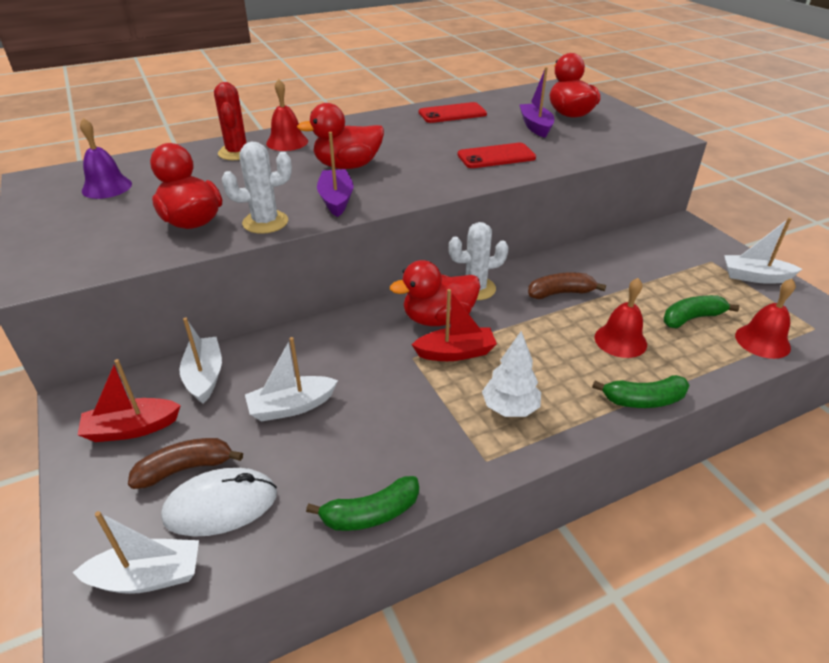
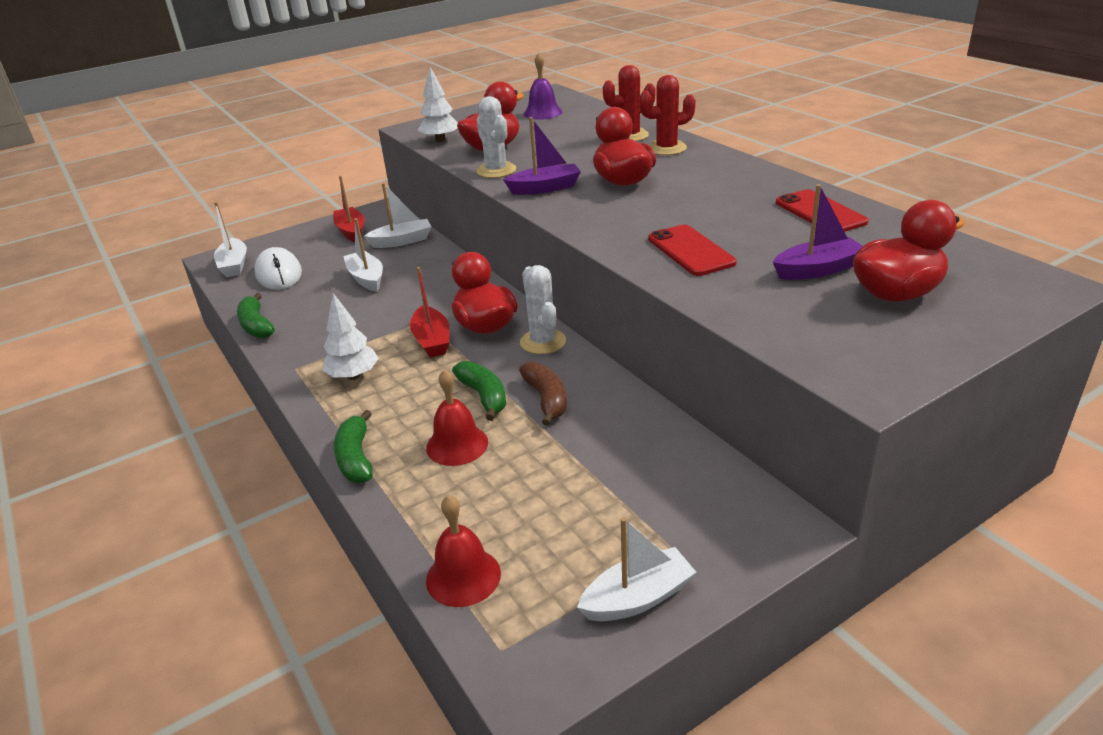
camera: 85 degrees right, 5 degrees down
(119, 255) = (440, 140): none -> white tree
(185, 468) = (312, 256): brown banana -> none
(287, 142) = (666, 148): red bell -> red cactus
(692, 318) = (509, 510): green banana -> green banana (484, 396)
(755, 277) = (638, 598): white boat -> white boat turned 60 degrees clockwise

